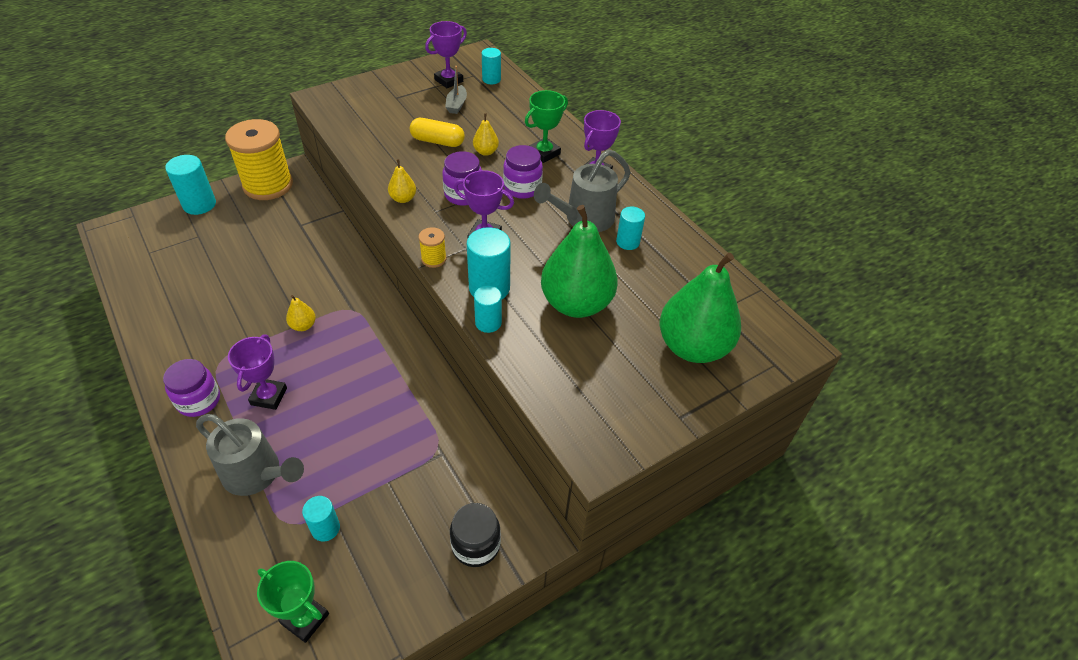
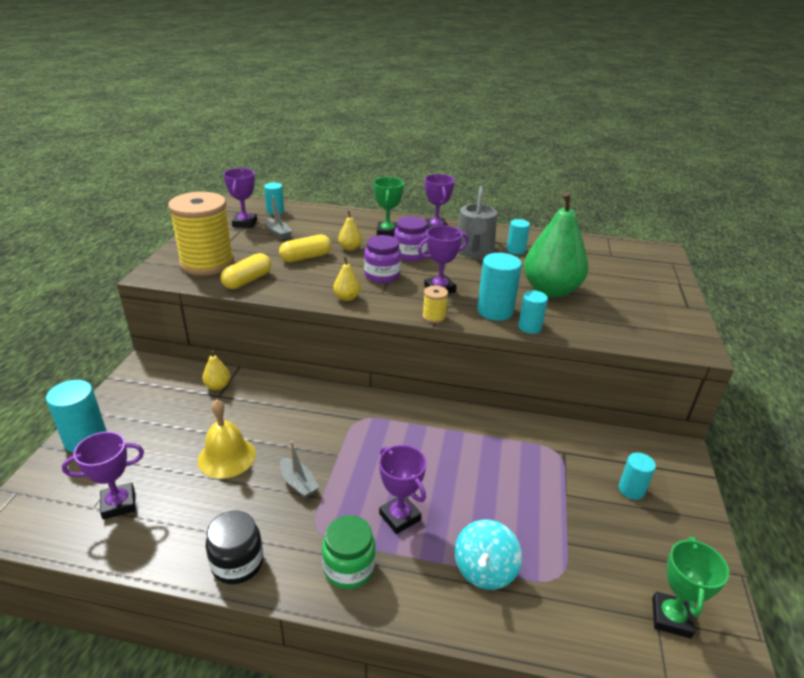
camera: 45 degrees left, 15 degrees down
(161, 260) = (119, 504): none -> purple trophy
(199, 400) = (349, 568): purple jar -> green jar
(244, 273) = (226, 457): none -> yellow bell
(252, 324) = (298, 483): none -> grey boat
(258, 474) = (484, 570): grey watering can -> turquoise spinning top
(268, 185) = (137, 387): yellow spool -> yellow spool (207, 263)
(303, 326) = (342, 454): yellow pear -> yellow pear (218, 386)
(305, 619) = (671, 617): green trophy -> green trophy turned 60 degrees counterclockwise
(325, 528) = (584, 555): turquoise cylinder -> turquoise cylinder (631, 490)
(365, 139) = (247, 280): none -> yellow capsule
(476, 545) = (665, 481): black jar -> black jar (237, 563)
(692, 347) = (633, 276): green pear -> none

